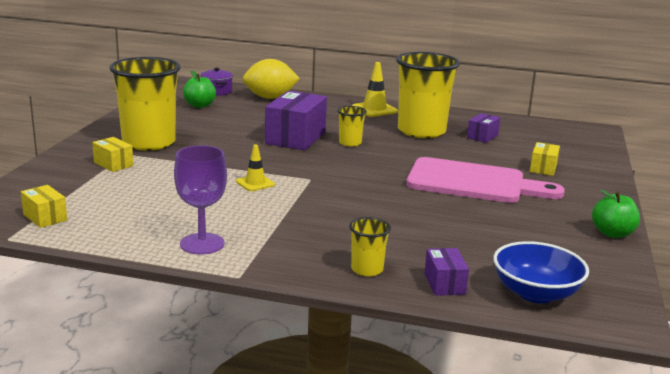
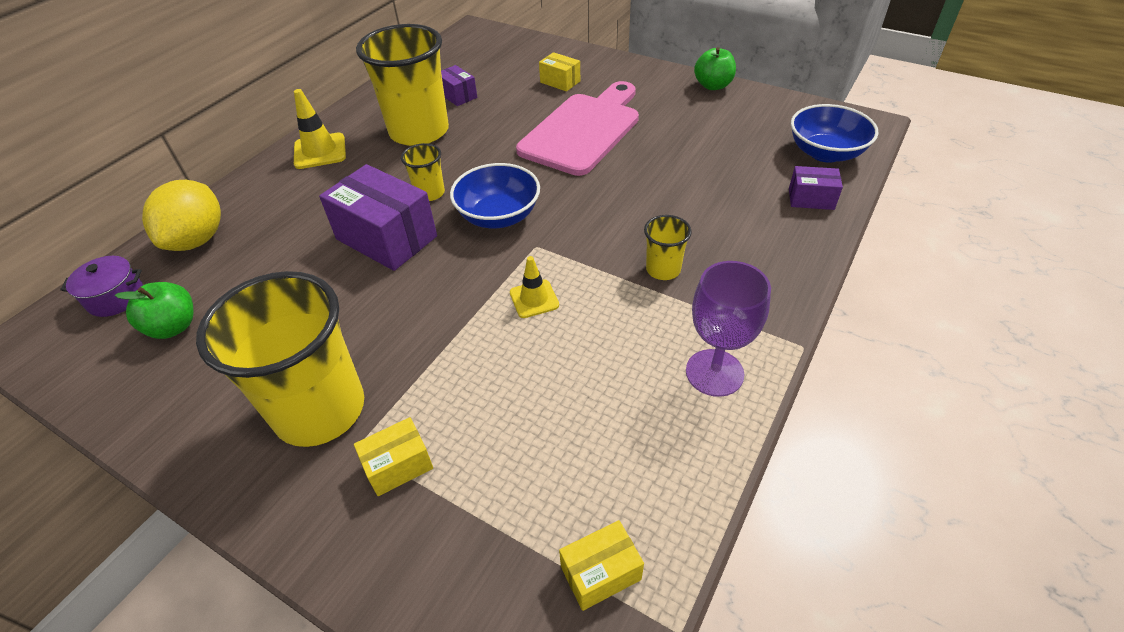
camera: 70 degrees left, 25 degrees up
(337, 165) = (498, 216): none -> blue bowl
(367, 269) = (783, 243): yellow cup -> yellow cup (663, 269)

